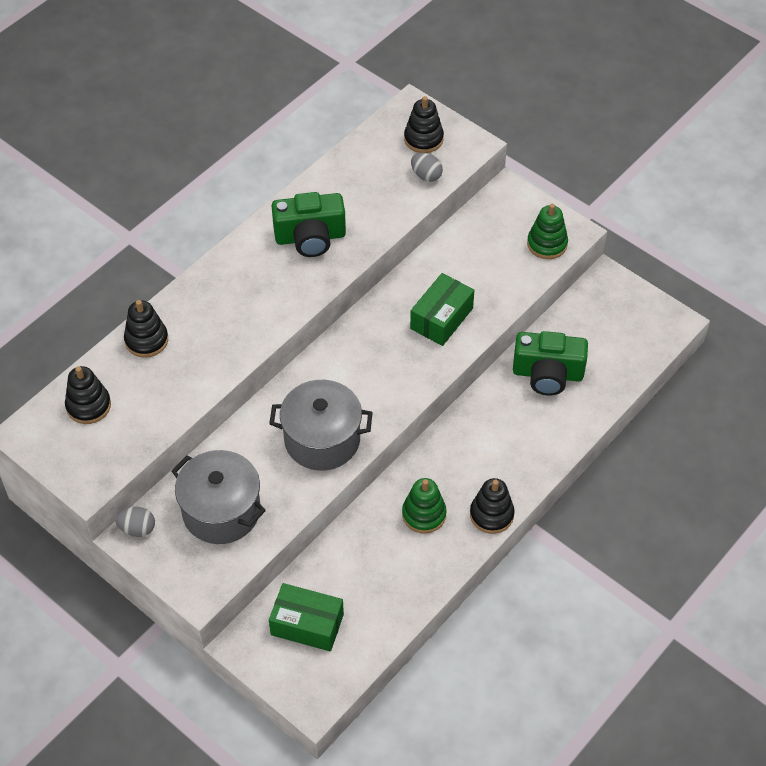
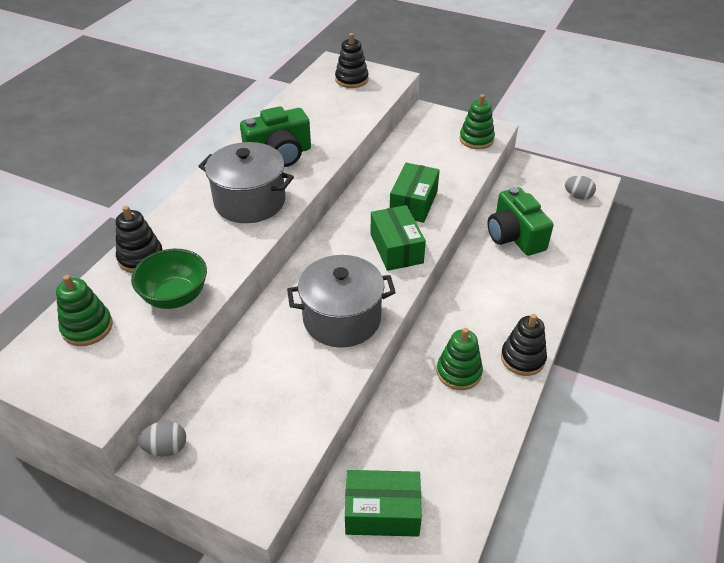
camera: 15 degrees left, 10 degrees down
(88, 406) = (87, 327): black stacking toy -> green stacking toy
(170, 390) = (175, 297): none -> green bowl
(221, 511) = (258, 408): grey pot -> grey pot (250, 201)
(402, 371) = (396, 248): none -> green box
(426, 175) = (364, 101): grey egg -> grey egg (577, 196)
(547, 374) = (514, 236): green camera -> green camera turned 75 degrees clockwise

